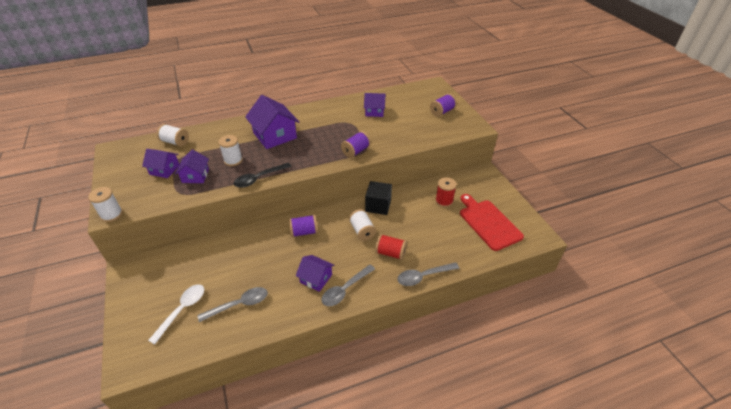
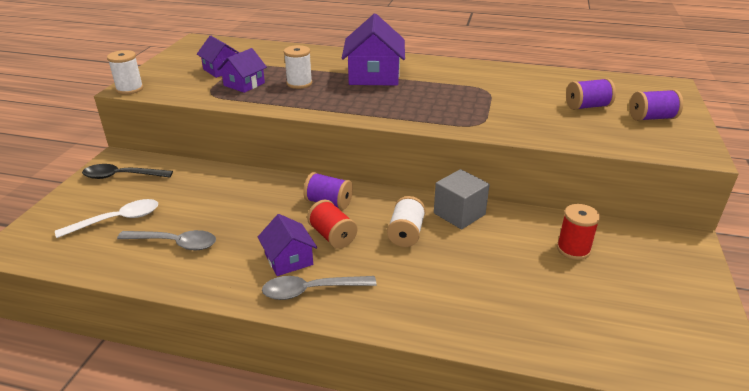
camera: 35 degrees right, 10 degrees down
(175, 142) = (261, 51): white spool -> none
(259, 178) = (307, 108): black spoon -> black spoon (122, 176)
(356, 151) = (461, 121): purple spool -> purple spool (587, 106)
(374, 111) = (537, 89): purple house -> none
(378, 206) = (459, 214): black cube -> grey cube
(390, 253) = (420, 277): red spool -> red spool (332, 236)
(423, 276) = (442, 332): grey spoon -> none
(488, 223) = (631, 312): red cutting board -> none

